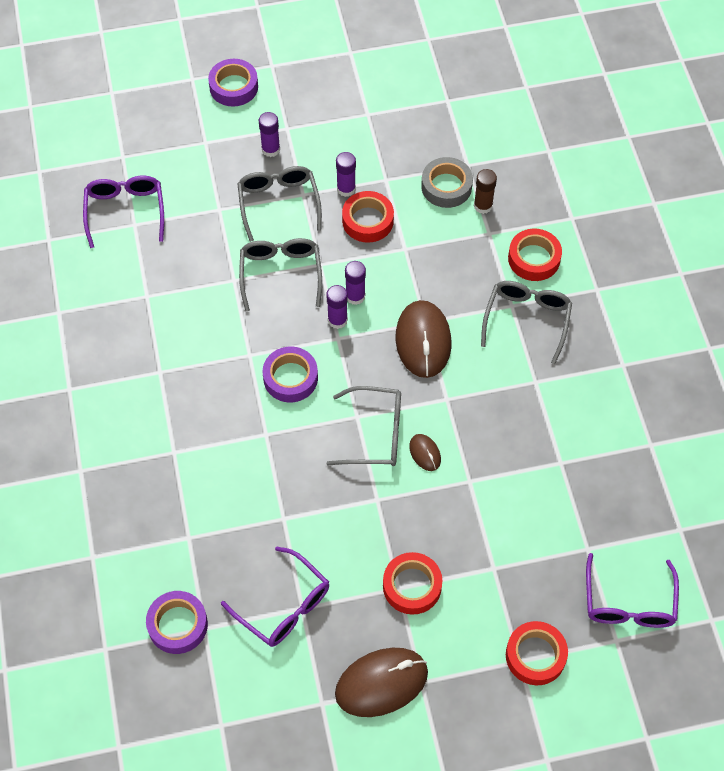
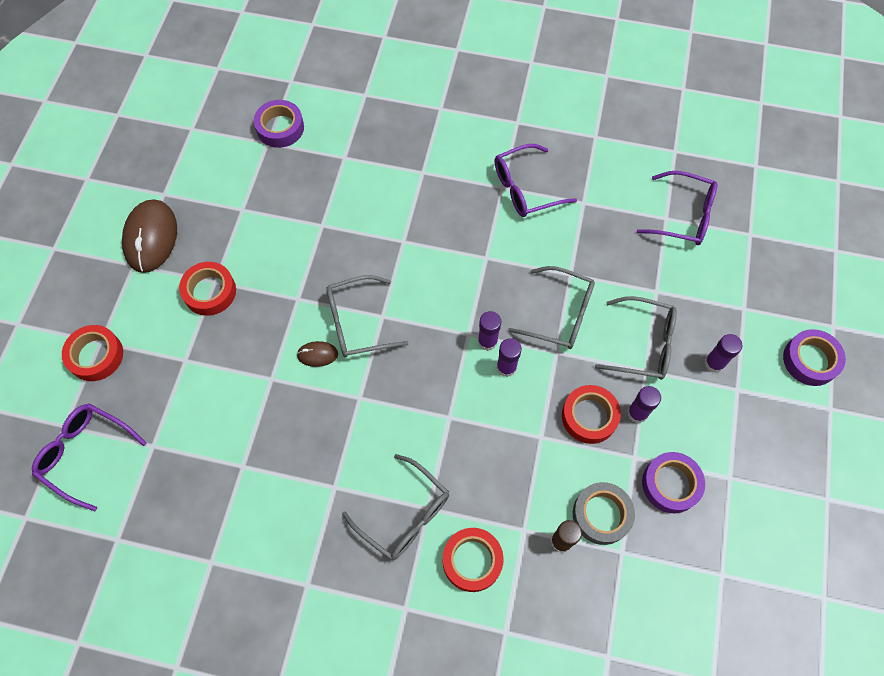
camera: 115 degrees right, 5 degrees up
(283, 605) = (252, 198): purple glasses -> purple glasses (526, 188)
(290, 378) = (447, 280): purple tape -> purple tape (670, 484)
(374, 434) = (358, 323): grey glasses -> grey glasses turned 45 degrees clockwise
(423, 341) = (429, 405): brown mouse -> none

